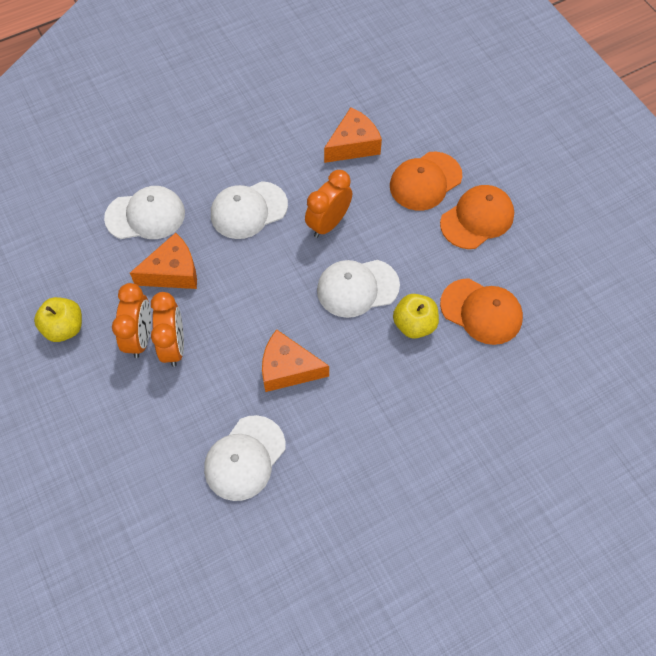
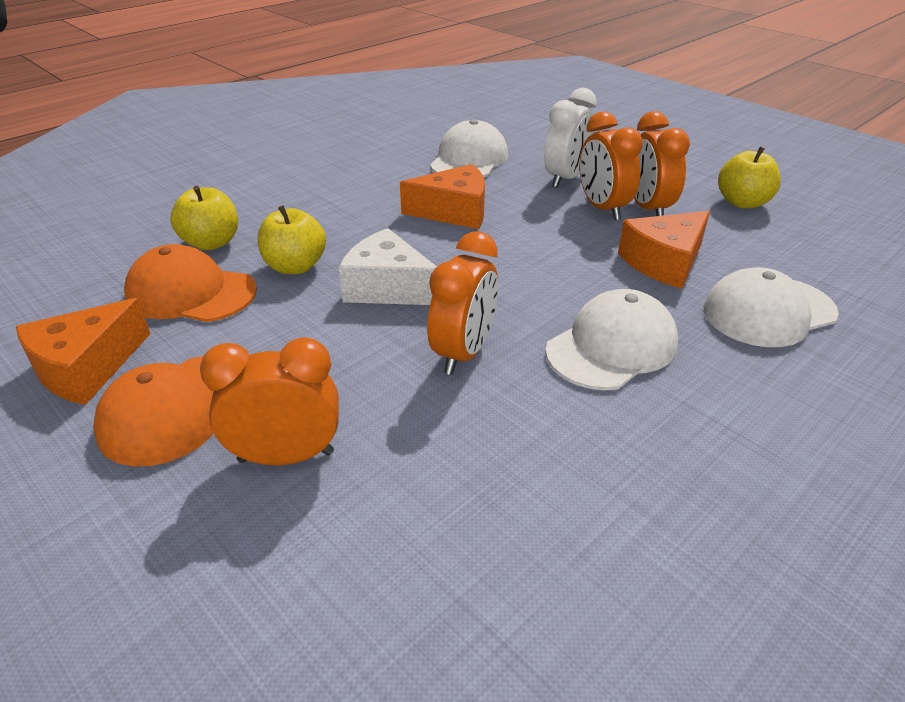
camera: 165 degrees right, 25 degrees down
(176, 400) = (566, 178): none -> white clock
(353, 145) = (466, 501): orange cheese -> orange cheese (86, 368)
(357, 288) = (388, 288): white cap -> white cheese
(425, 181) = (286, 456): orange cap -> orange clock
(473, 368) = (211, 243): none -> yellow apple

